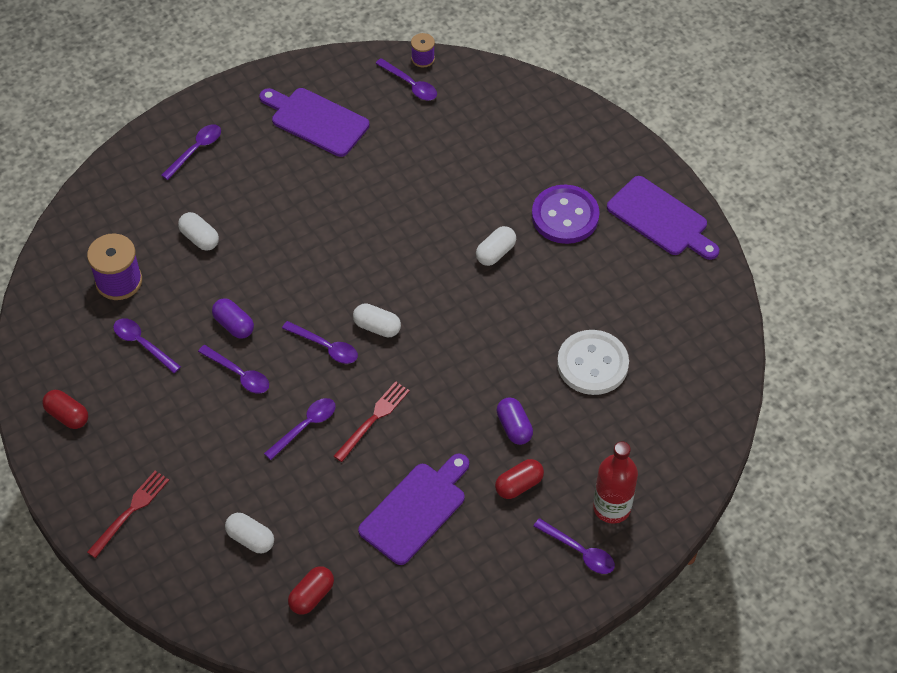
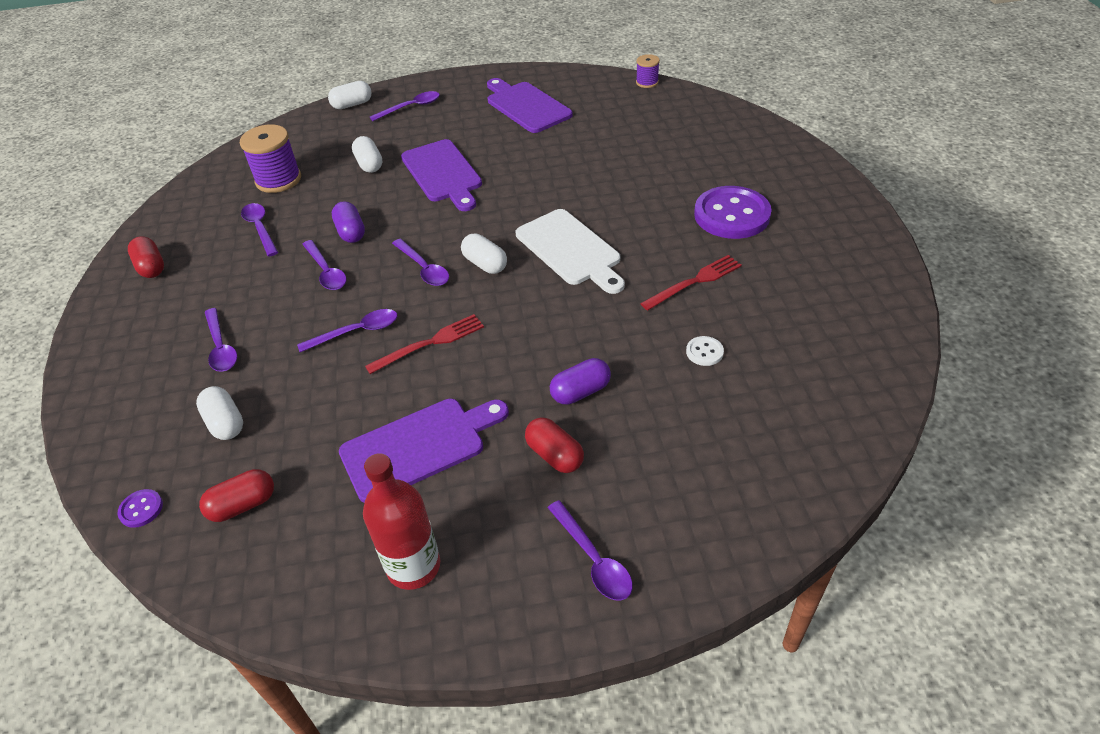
camera: 25 degrees right, 10 degrees down
(130, 511) = (134, 362): red fork -> red fork (694, 282)
(236, 624) = (141, 509): none -> purple button
(410, 85) = (625, 97): purple spoon -> purple spoon (221, 347)
(443, 292) = (570, 250): none -> white cutting board
(495, 253) = (642, 230): white capsule -> white capsule (352, 105)
(514, 427) = (580, 392): purple capsule -> purple capsule turned 60 degrees clockwise
(519, 485) = (554, 455): red capsule -> red capsule turned 60 degrees clockwise
(592, 364) = (704, 352): white button -> white button, size x0.42
(612, 507) = (661, 517): red bottle -> red bottle (413, 566)
(661, 219) = (840, 238): purple cutting board -> purple cutting board (443, 173)

